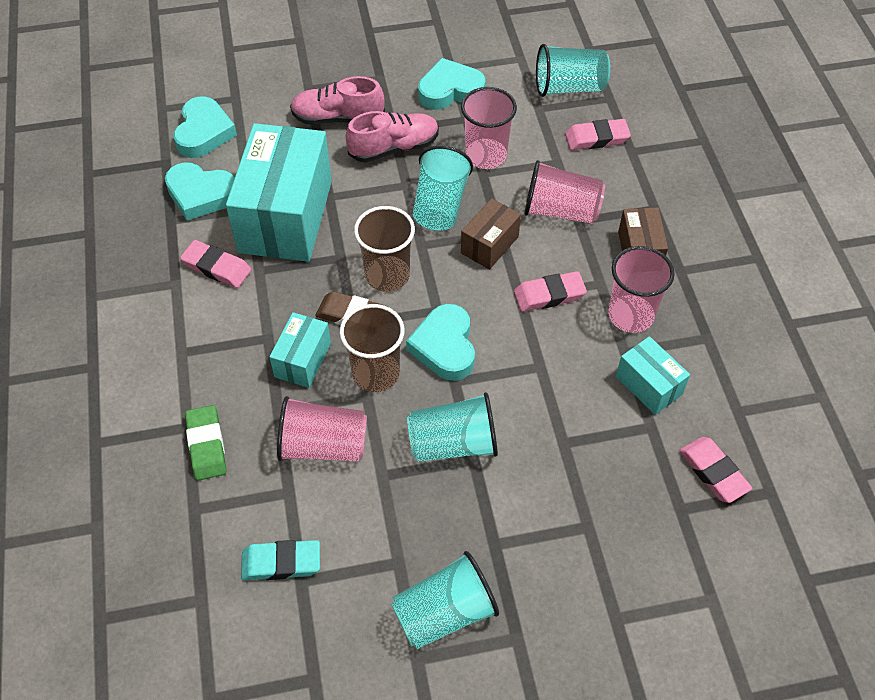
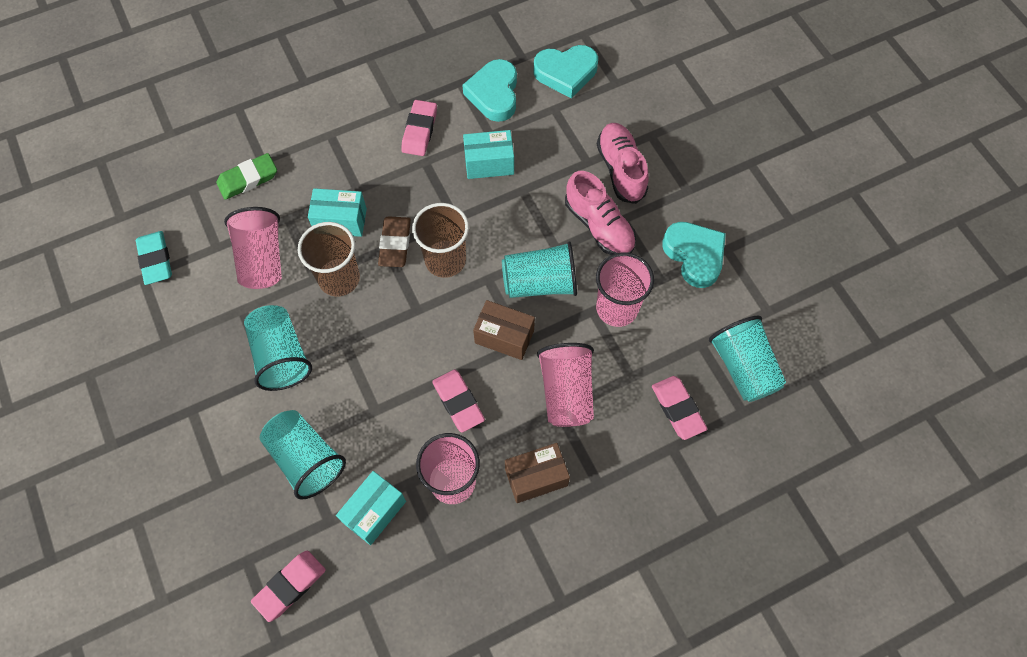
camera: 75 degrees right, 10 degrees up
(286, 216) = (489, 163): turquoise box -> turquoise box, size x0.48
(444, 347) = (378, 326): turquoise heart -> none
(444, 613) = (127, 385): turquoise cup -> turquoise cup (306, 459)

